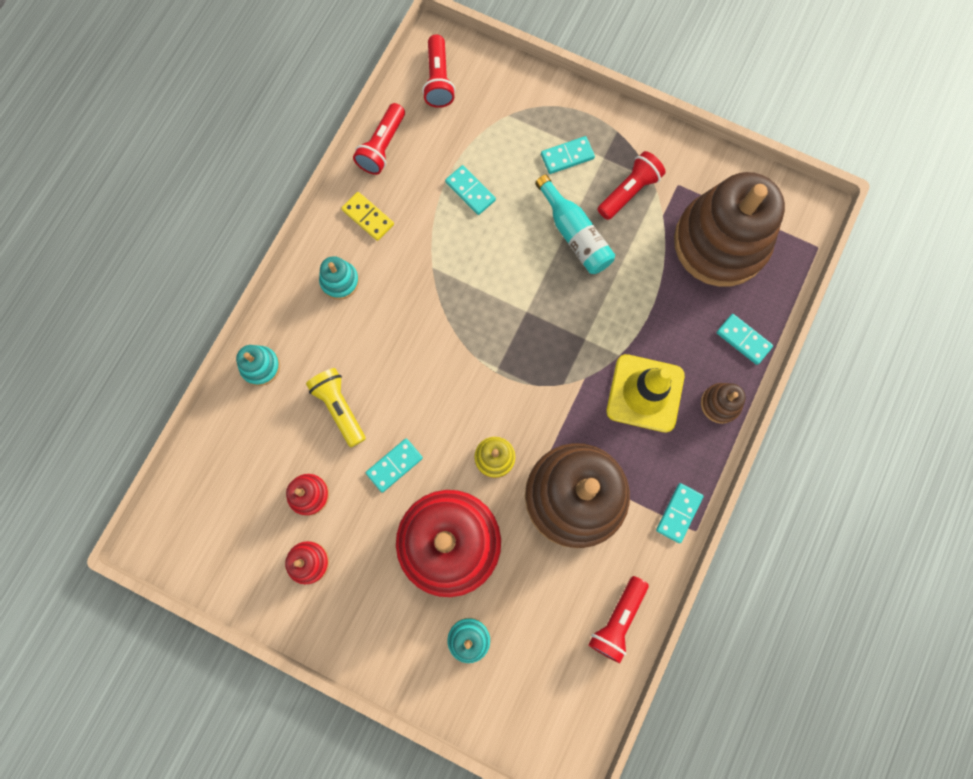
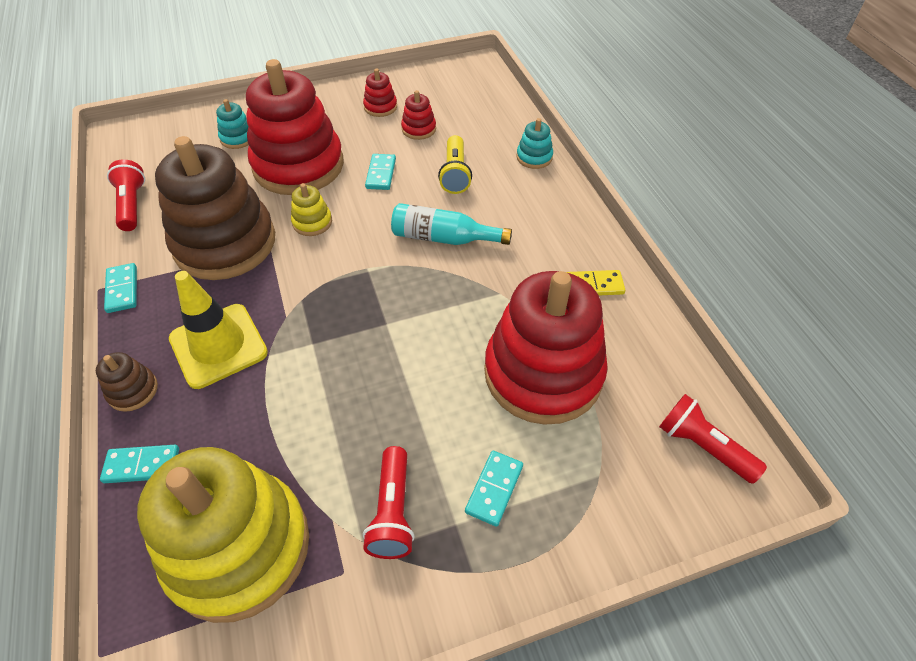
camera: 135 degrees right, 25 degrees down
(339, 408) = (455, 174): yellow flashlight -> yellow flashlight turned 75 degrees clockwise
(340, 281) = (553, 233): turquoise stacking toy -> none
(382, 146) = (659, 343): red flashlight -> none
(470, 191) = (543, 373): turquoise domino -> red stacking toy
(574, 234) = (407, 419): turquoise bottle -> turquoise bottle (444, 238)
(720, 242) = (238, 548): brown stacking toy -> yellow stacking toy

